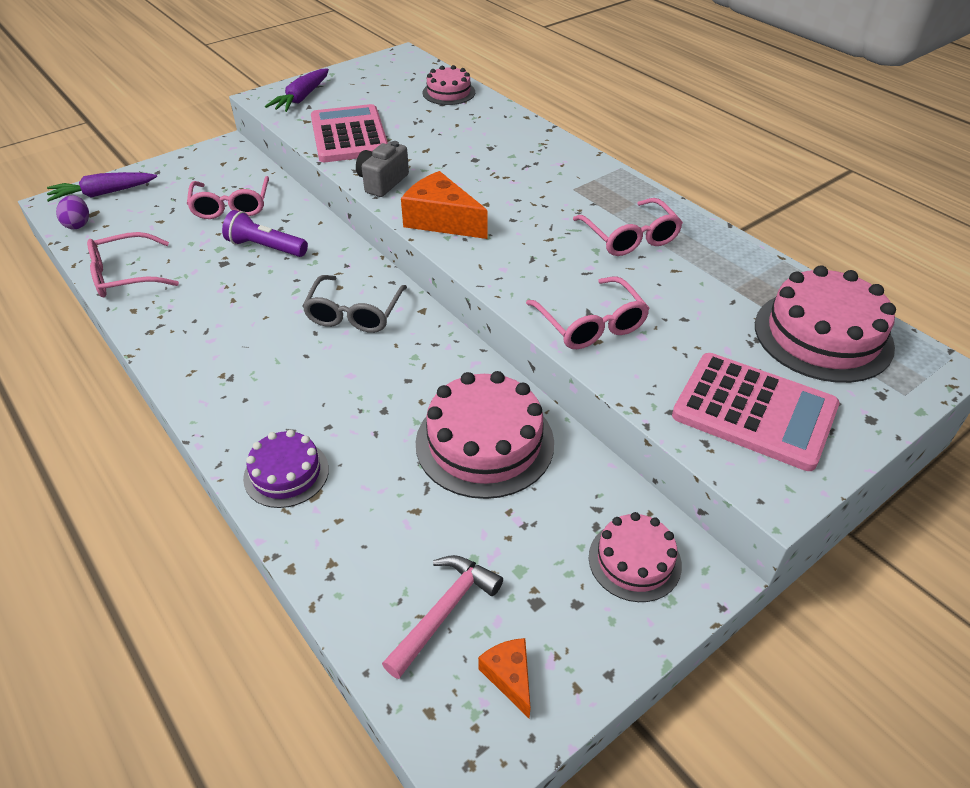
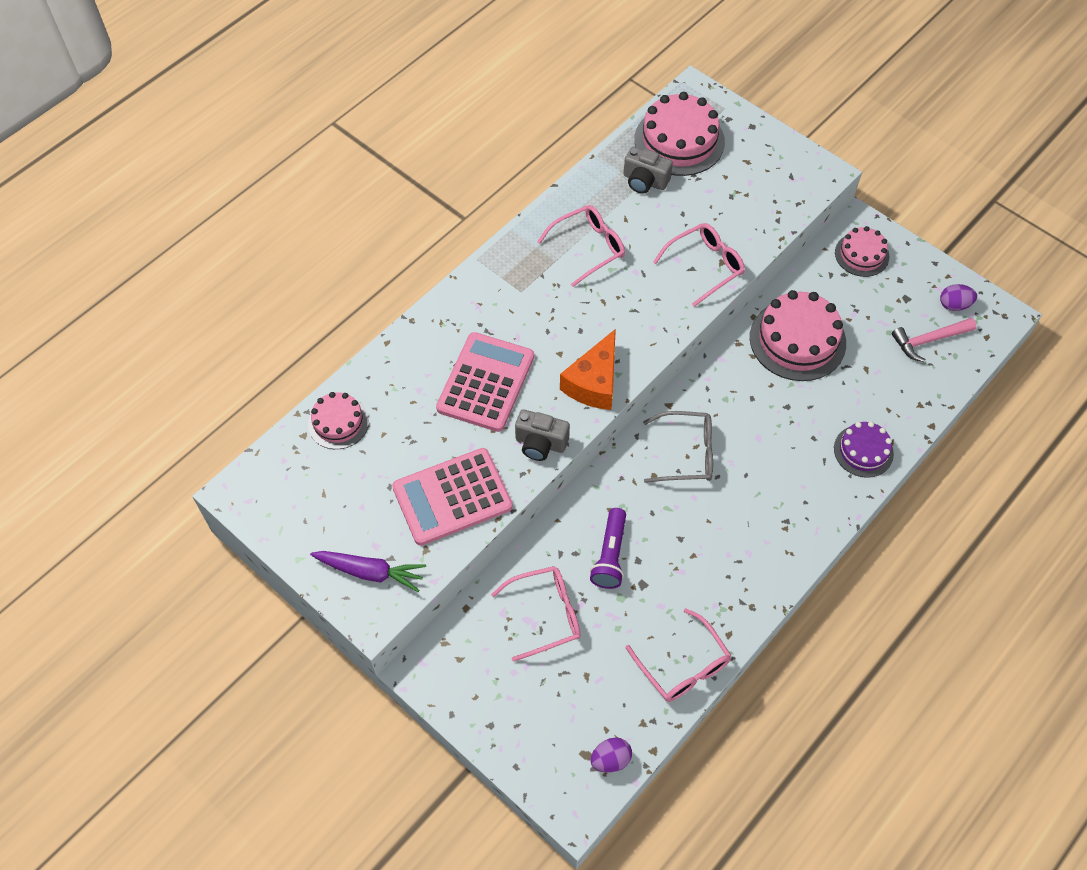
camera: 100 degrees left, 15 degrees up
(103, 193) = (546, 764): purple carrot -> none
(444, 611) = (928, 340): pink hammer -> pink hammer turned 45 degrees counterclockwise
(509, 677) = (954, 305): orange cheese -> purple egg
(741, 294) = (644, 181): none -> grey camera
(754, 411) = (763, 179): pink calculator -> pink calculator (485, 382)

